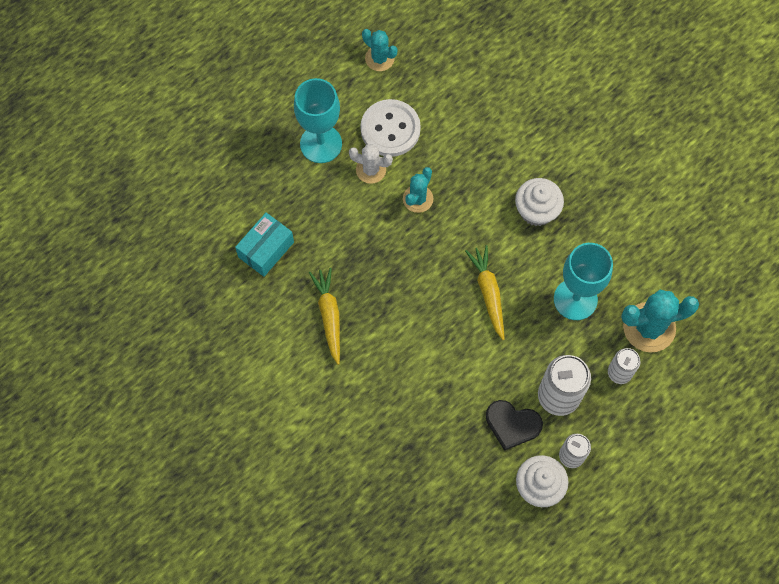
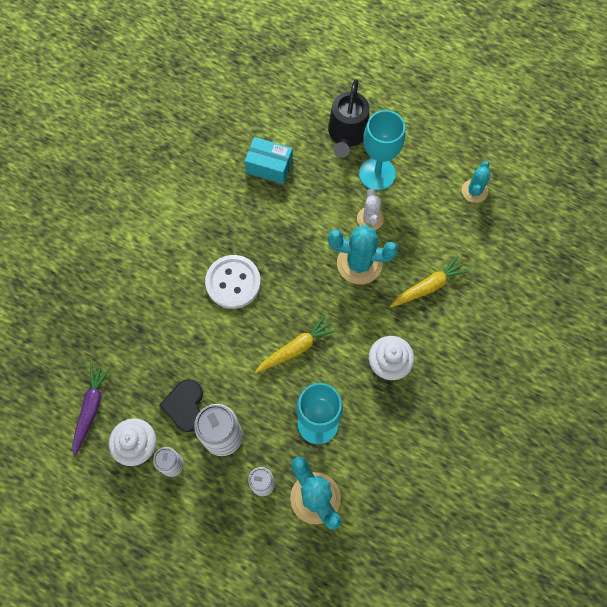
camera: 70 degrees right, 0 degrees up
(259, 155) = (347, 133): none -> black watering can
(329, 316) = (230, 231): yellow carrot -> yellow carrot (428, 286)
(390, 129) = (413, 221): white button -> white button (233, 282)
(418, 199) = (359, 263): turquoise cactus -> turquoise cactus, size x1.66
(482, 524) = (91, 408): none -> purple carrot

